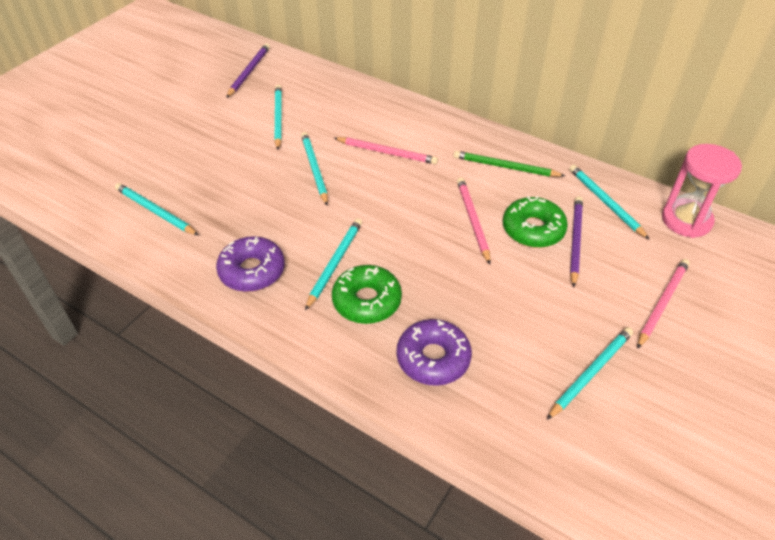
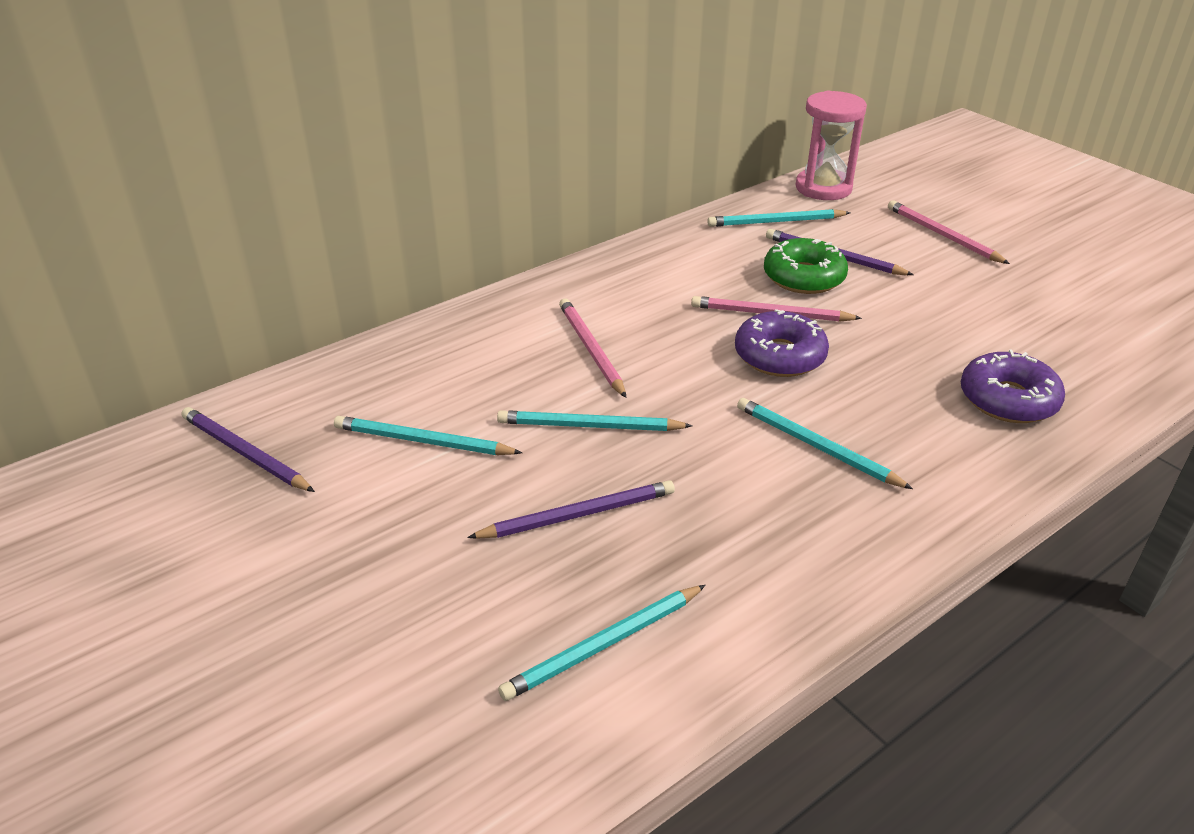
camera: 70 degrees left, 10 degrees down
(241, 182) = (578, 515): none -> purple pencil
(252, 271) = (807, 536): purple donut -> purple donut (779, 356)
(367, 301) = (898, 432): green donut -> none
(387, 152) = (591, 349): pink pencil -> pink pencil turned 60 degrees counterclockwise
(505, 167) = (678, 266): green pencil -> none
(591, 373) = (1036, 301): turquoise pencil -> none

